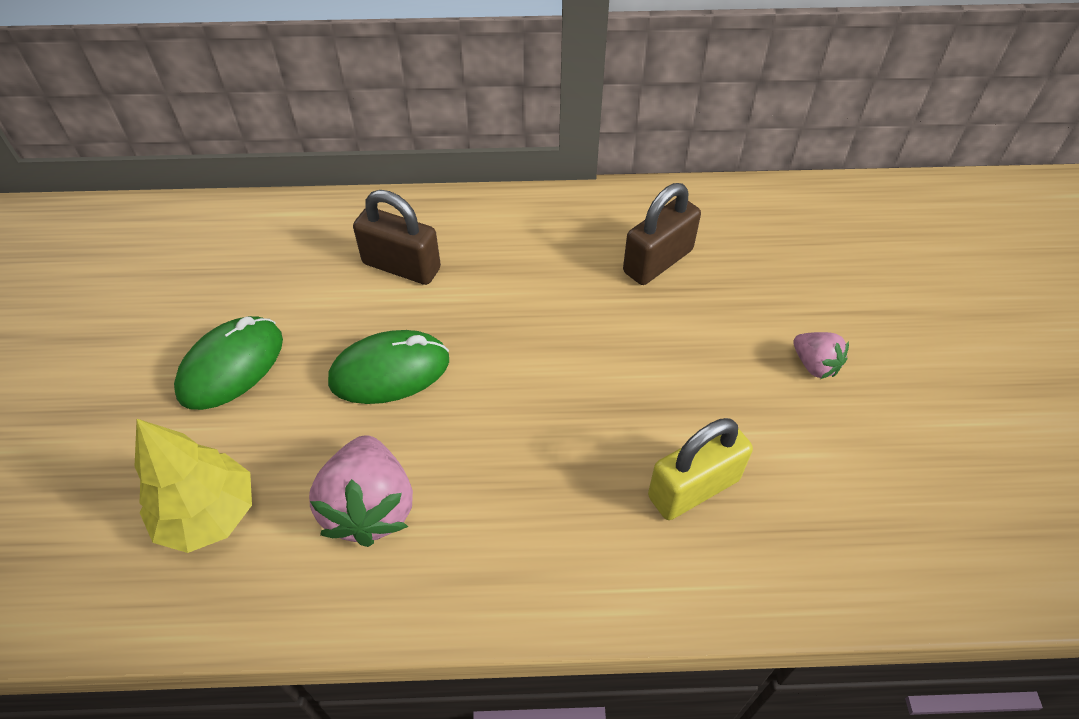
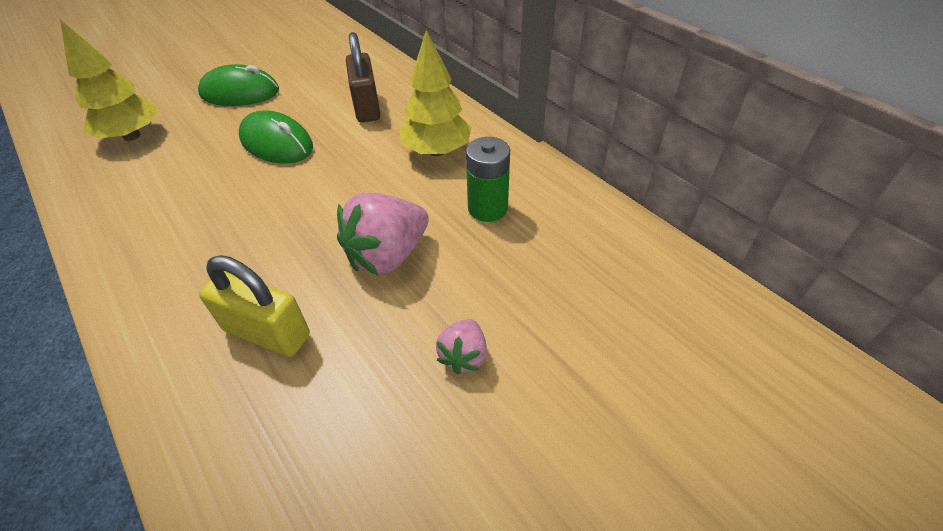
camera: 55 degrees right, 5 degrees down
(370, 508) = (165, 186): pink strawberry -> pink strawberry (388, 255)
(540, 251) = (436, 151): none -> yellow tree
(658, 261) = (487, 208): brown padlock -> green battery

